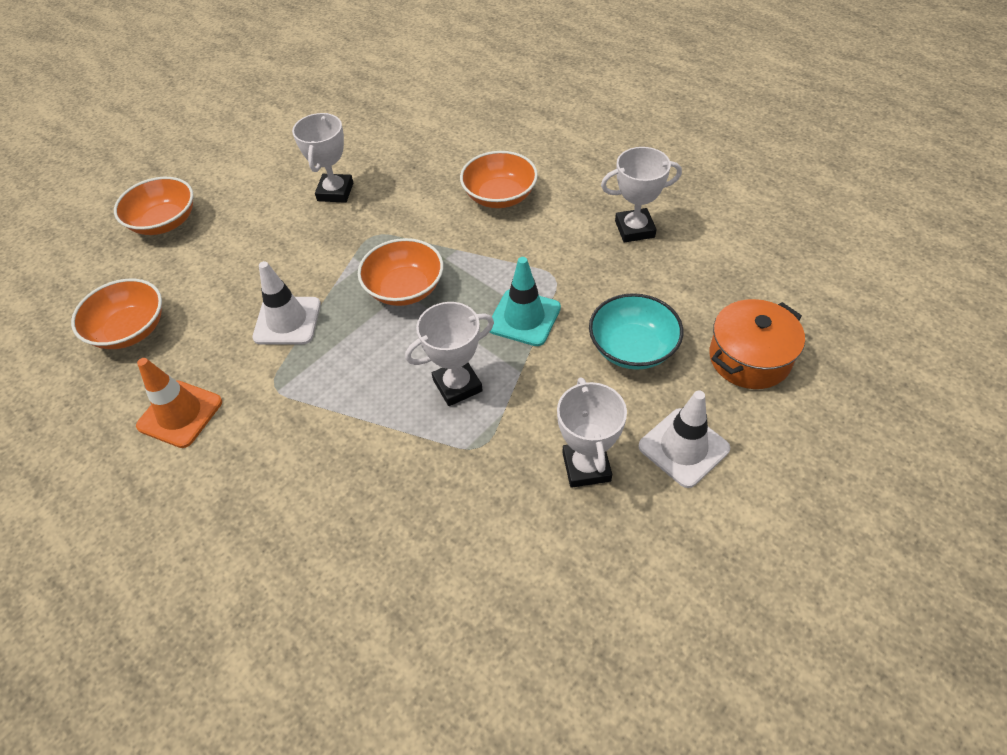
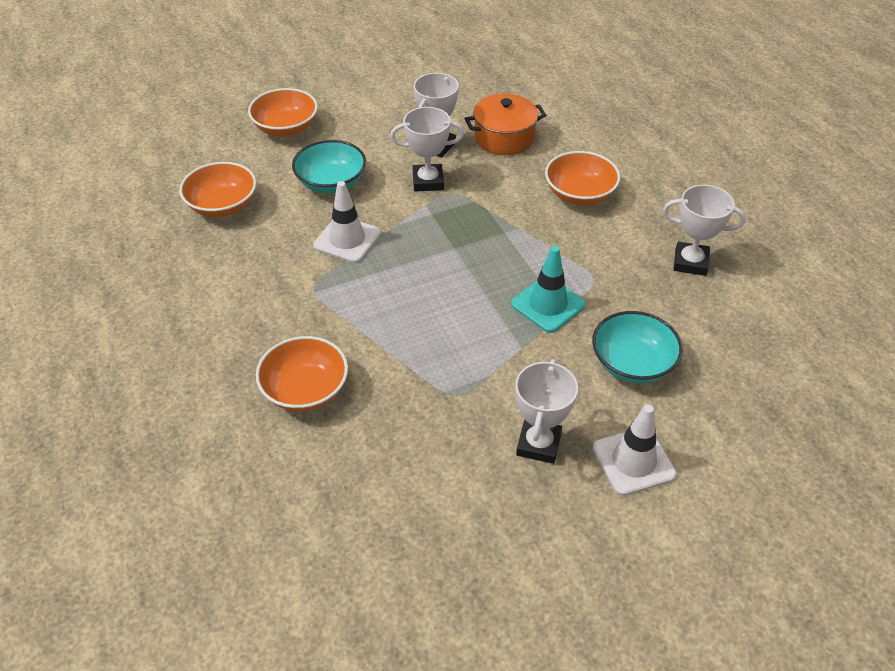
camera: 20 degrees right, 5 degrees down
(180, 414) = (232, 283): orange traffic cone -> none
(241, 265) = (331, 182): none -> turquoise bowl
(405, 288) = (456, 246): orange bowl -> orange bowl (305, 390)
(457, 385) = (462, 340): white trophy -> white trophy (428, 181)
(749, 358) = (738, 410): orange pot -> orange pot (504, 138)

